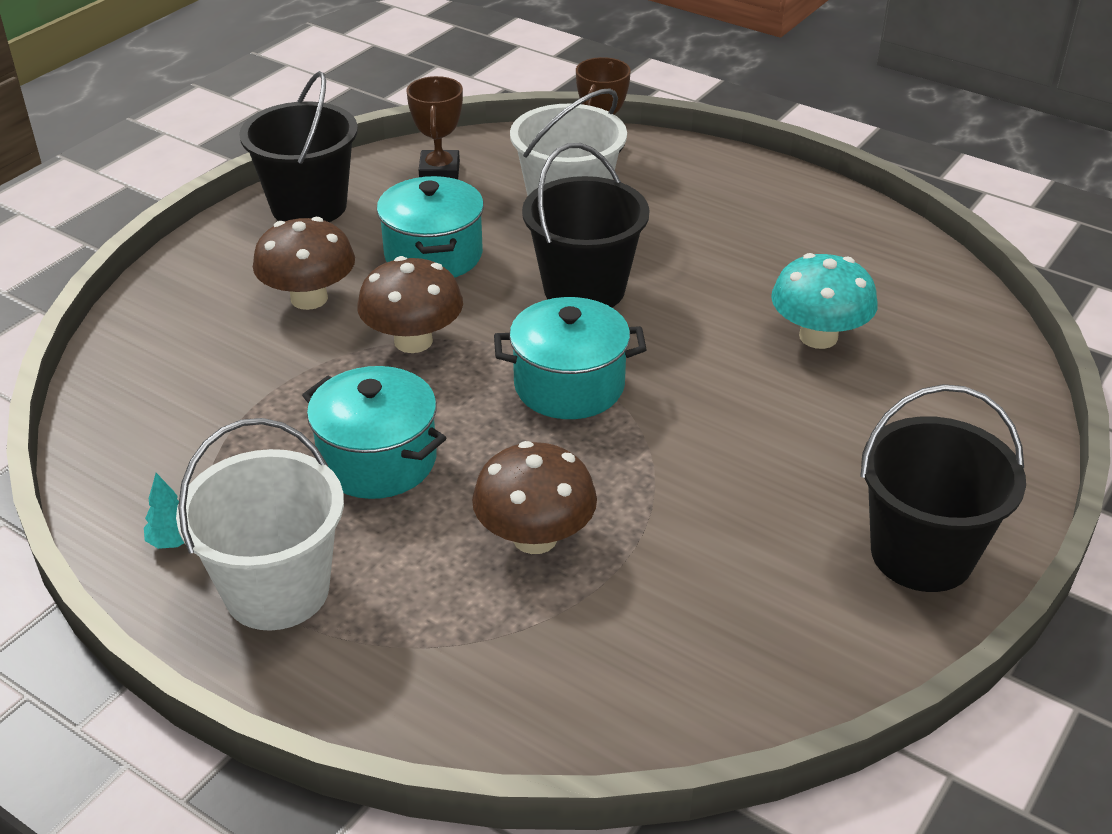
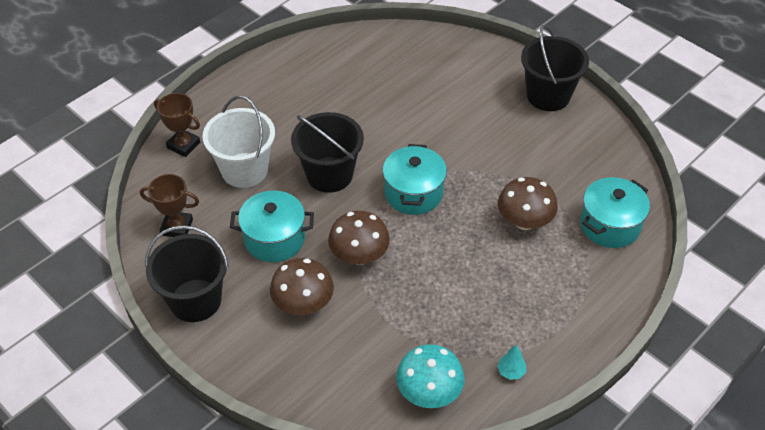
camera: 80 degrees left, 10 degrees up
(277, 590) = (550, 325): white bucket -> none
(378, 460) = (460, 279): turquoise pot -> turquoise pot (610, 225)
(818, 337) = (394, 92): turquoise mushroom -> turquoise mushroom (429, 392)

